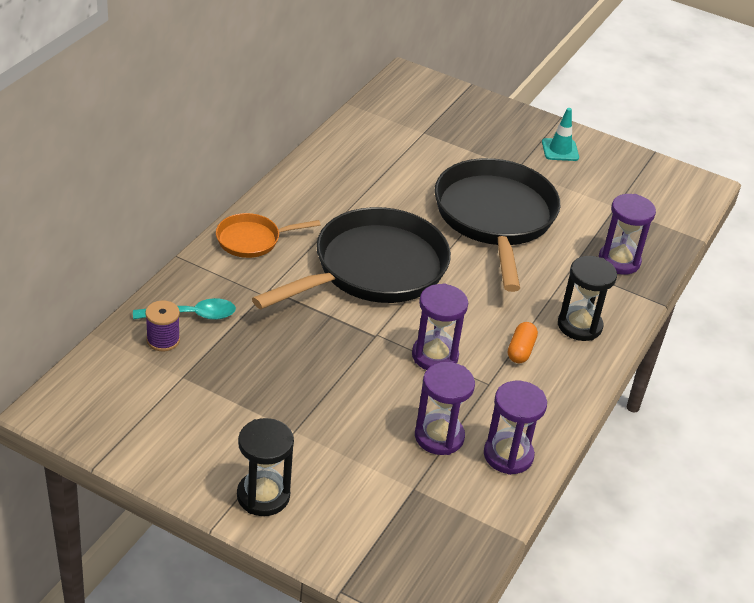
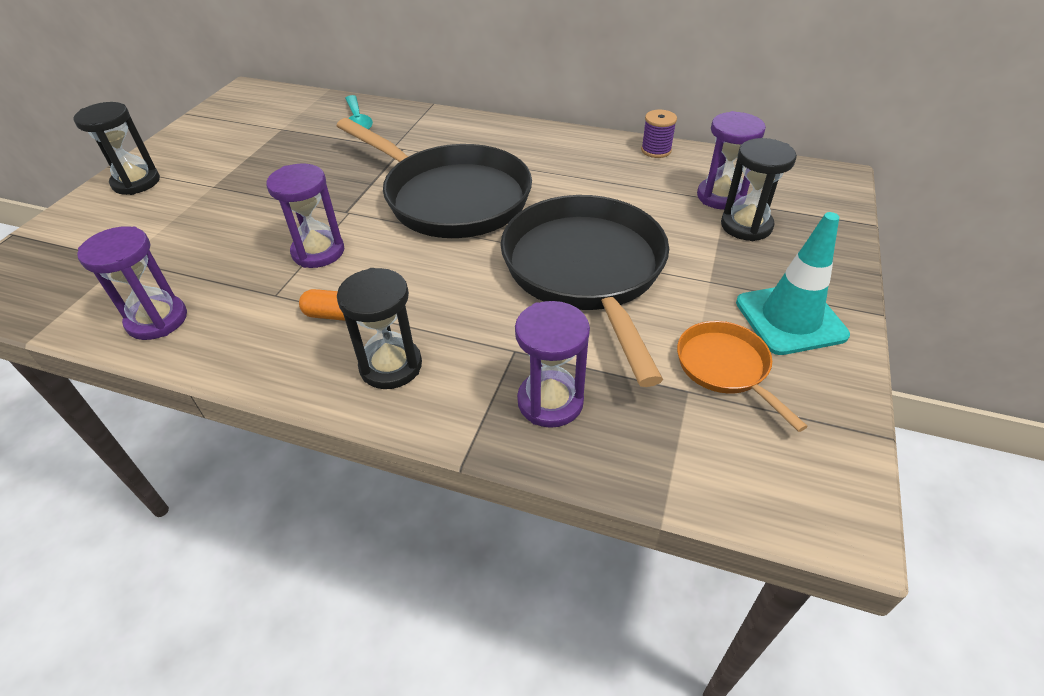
camera: 85 degrees right, 5 degrees up
(163, 340) = (324, 114): purple spool -> purple spool (656, 150)
(252, 240) = (469, 131): orange pan -> orange pan (726, 368)
(439, 436) = (194, 268): purple hourglass -> purple hourglass (721, 196)
(458, 134) = (746, 226): none -> black hourglass
(495, 218) = (586, 272): black pan -> black pan turned 90 degrees counterclockwise
(560, 150) = (790, 319): turquoise traffic cone -> turquoise traffic cone, size x1.64

